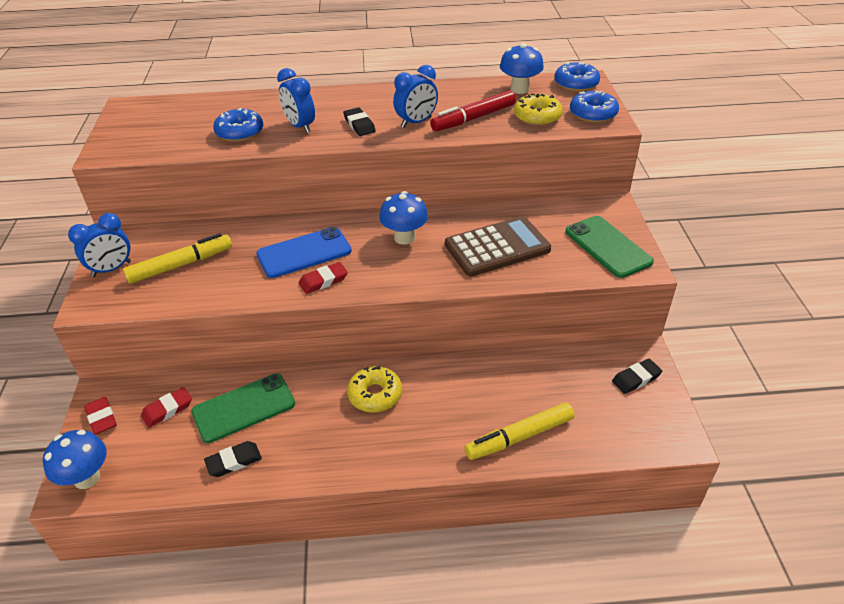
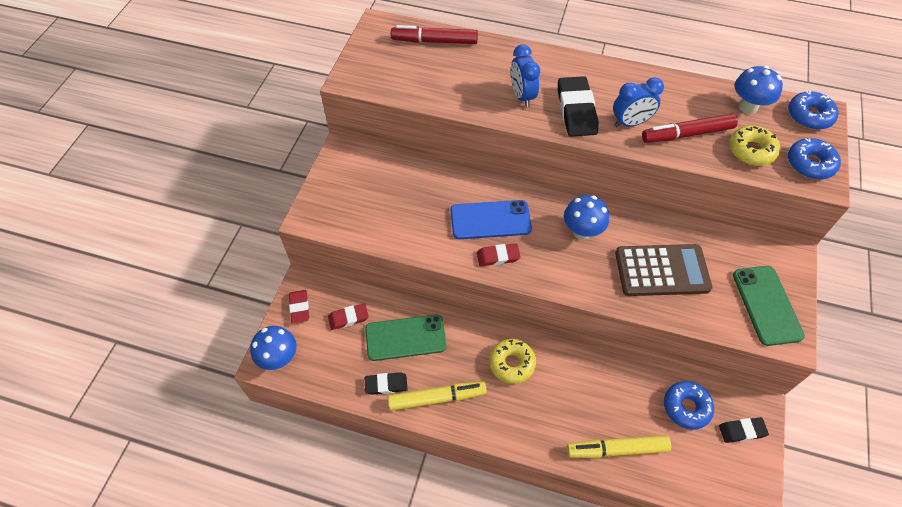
camera: 20 degrees right, 15 degrees up
(111, 269) = (333, 185): blue clock -> none
(181, 265) = (387, 199): yellow marker -> yellow marker (437, 398)
(193, 106) = (434, 41): none -> red marker
(240, 132) = (467, 87): blue donut -> blue donut (686, 407)
(359, 125) = (576, 110): black eraser -> black eraser, size x1.71

